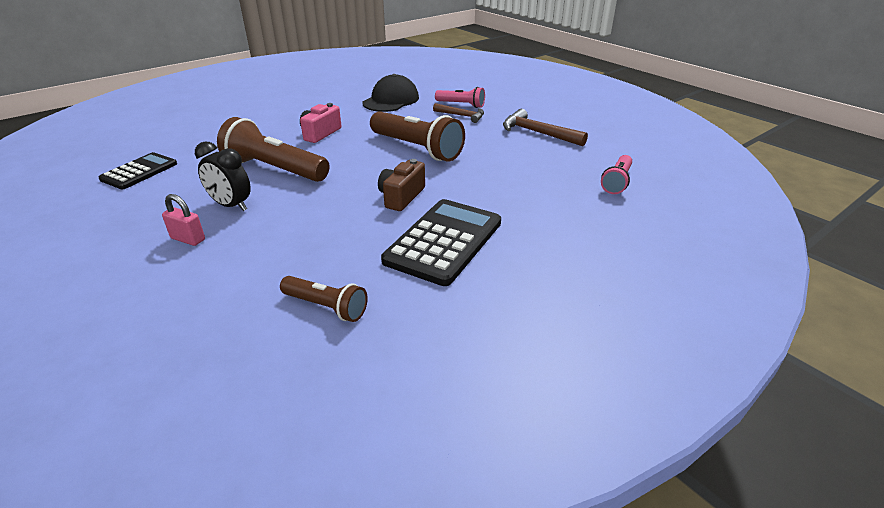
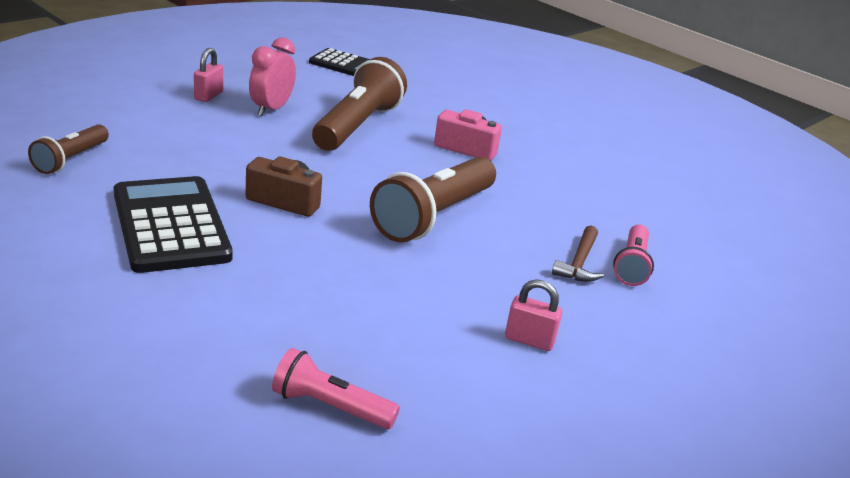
camera: 80 degrees right, 5 degrees down
(231, 205) = (271, 109): black clock -> pink clock
(391, 100) = (616, 200): black cap -> none
(444, 241) = (170, 225): black calculator -> black calculator turned 135 degrees counterclockwise
(538, 133) = (529, 340): brown hammer -> pink padlock

